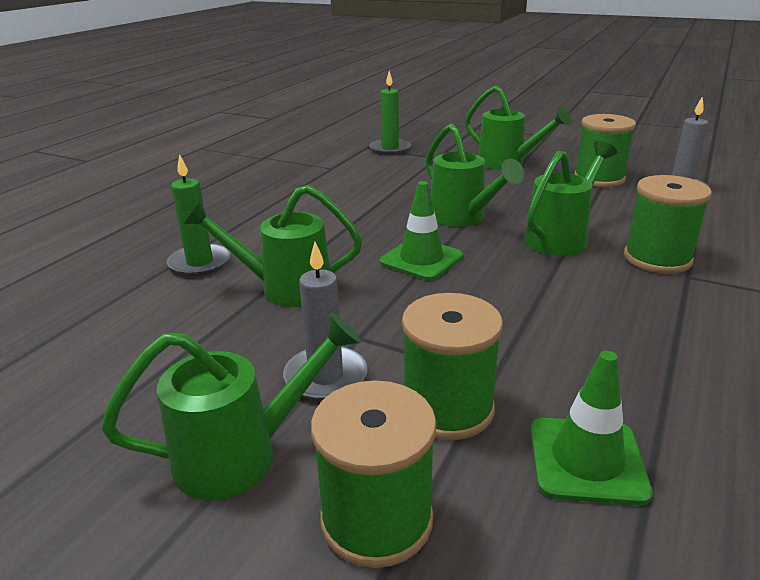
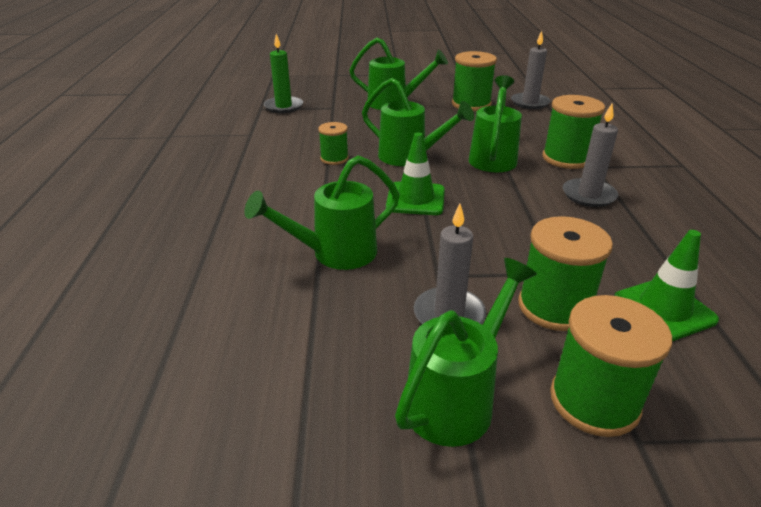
camera: 30 degrees left, 5 degrees up
(200, 263) = (228, 253): green candle -> none
(384, 204) = (334, 158): none -> green spool
(638, 305) = (588, 195): none -> grey candle

